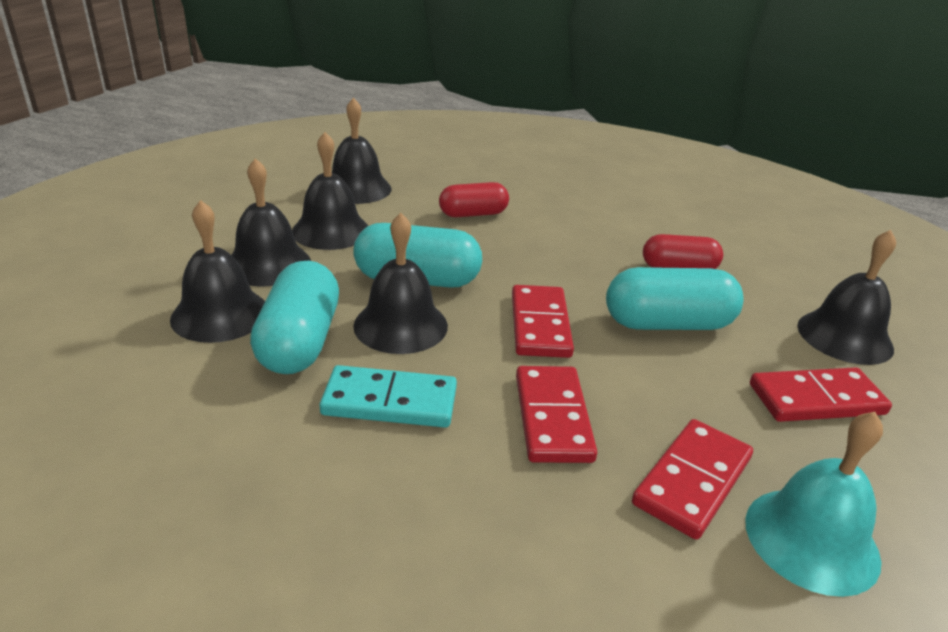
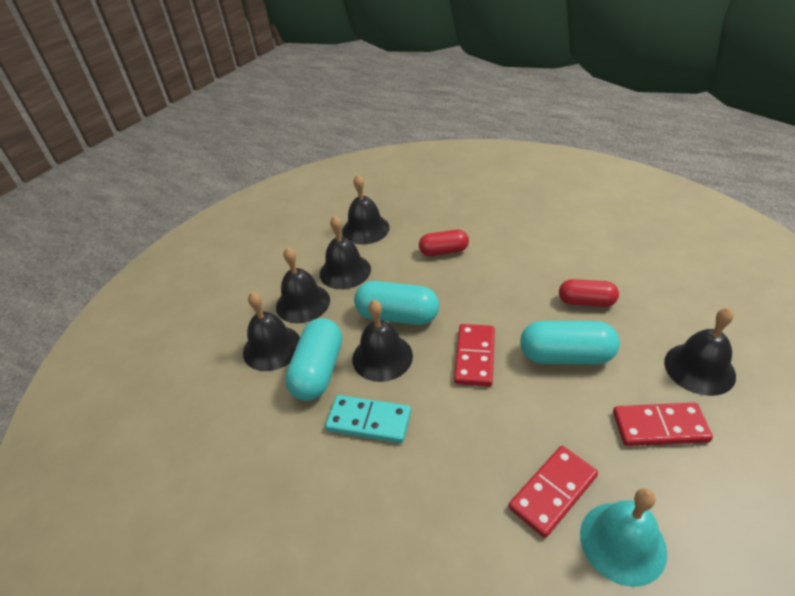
camera: 15 degrees right, 10 degrees up
(553, 417) = (470, 437): red domino -> none

